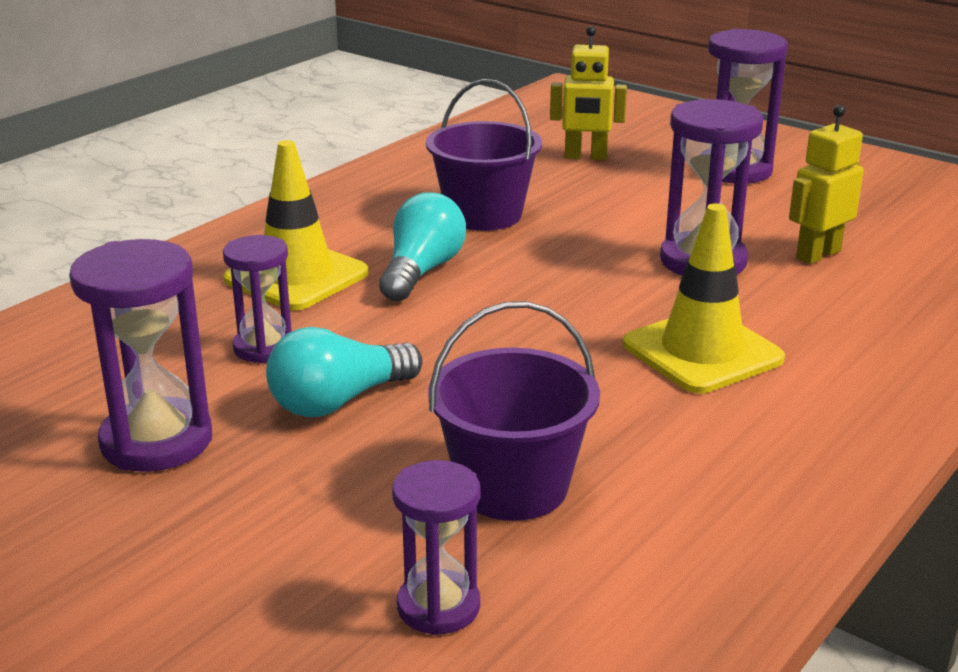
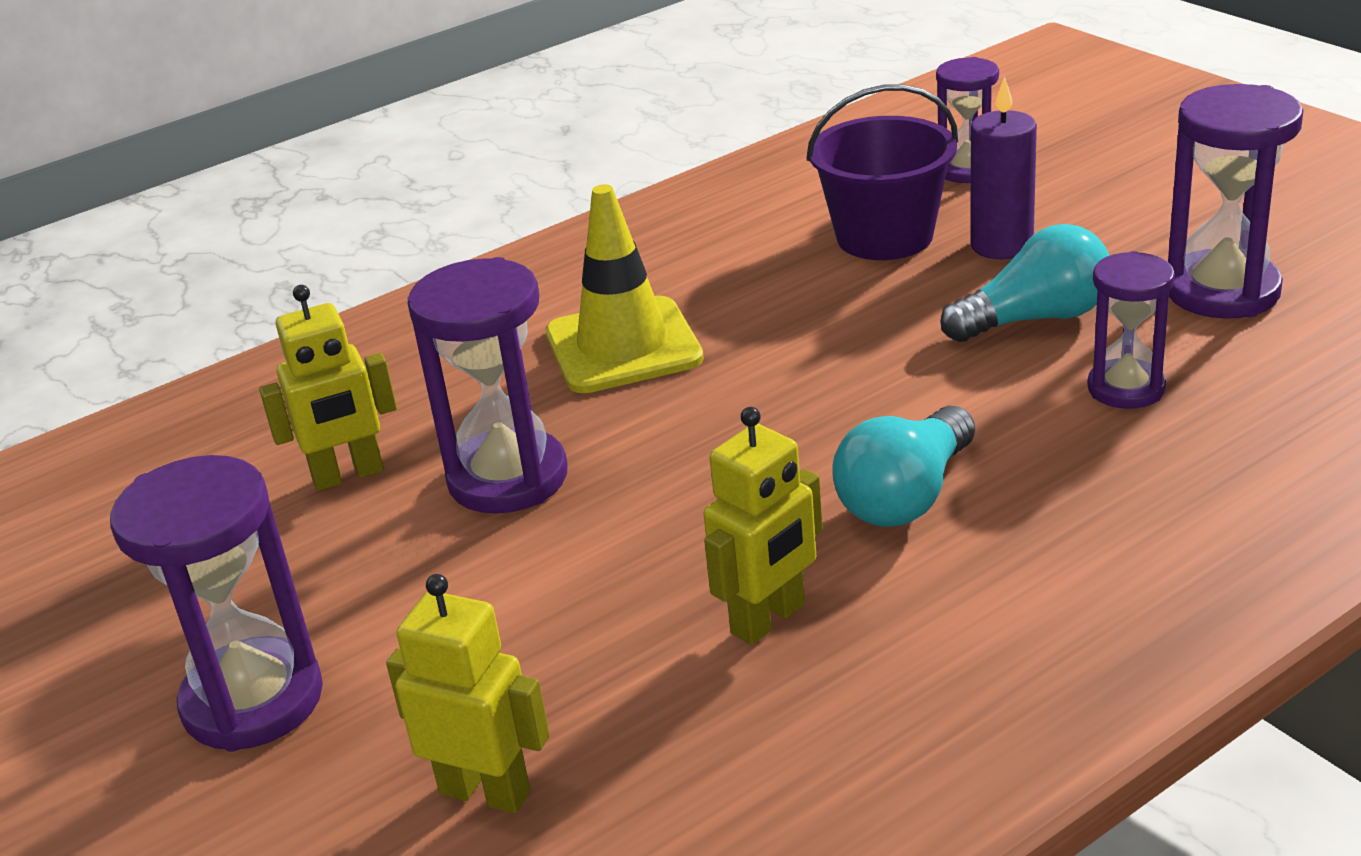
camera: 160 degrees left, 5 degrees up
(296, 276) = (1093, 504): yellow traffic cone -> none
(378, 483) = (1001, 245): none -> purple candle
(483, 215) = (769, 619): purple bucket -> yellow robot

